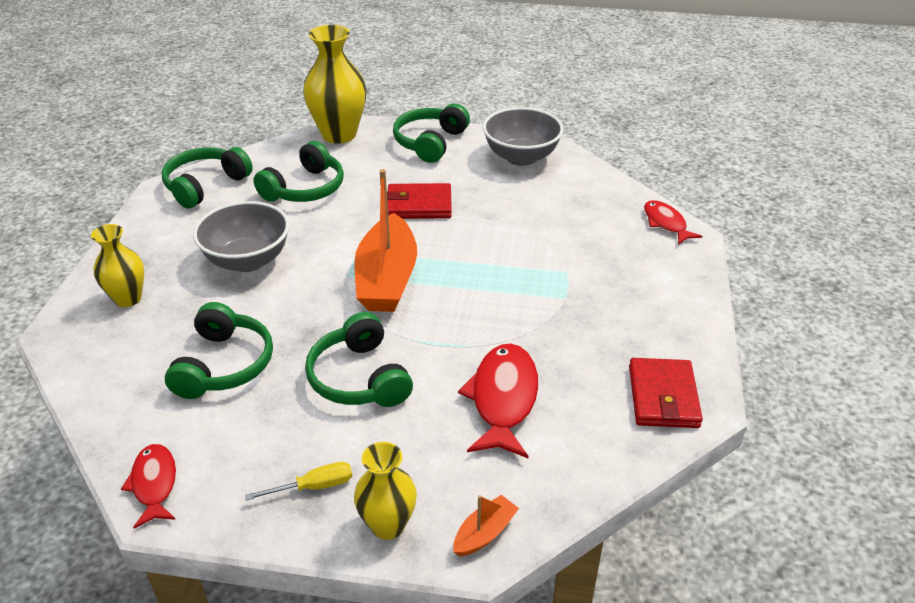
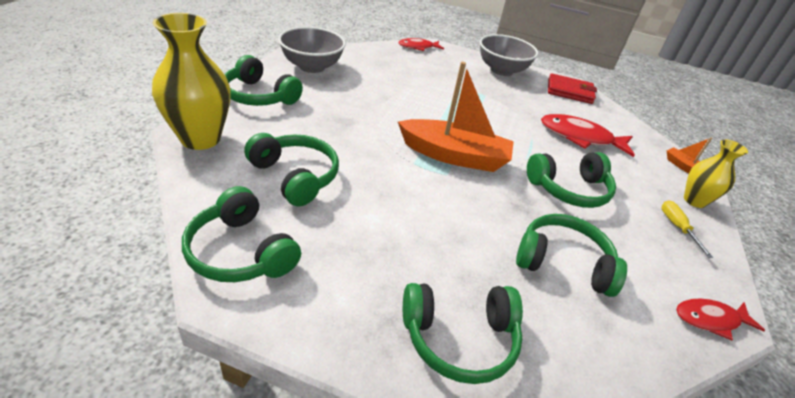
camera: 85 degrees left, 0 degrees up
(128, 298) = (459, 338): yellow vase -> green headphones
(247, 260) = (409, 231): grey bowl -> grey bowl (501, 70)
(419, 205) = (357, 121): red wallet -> none

